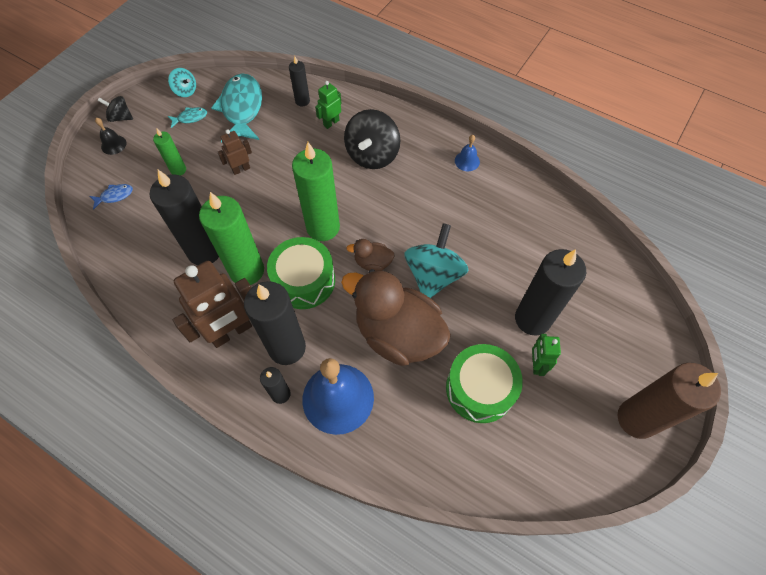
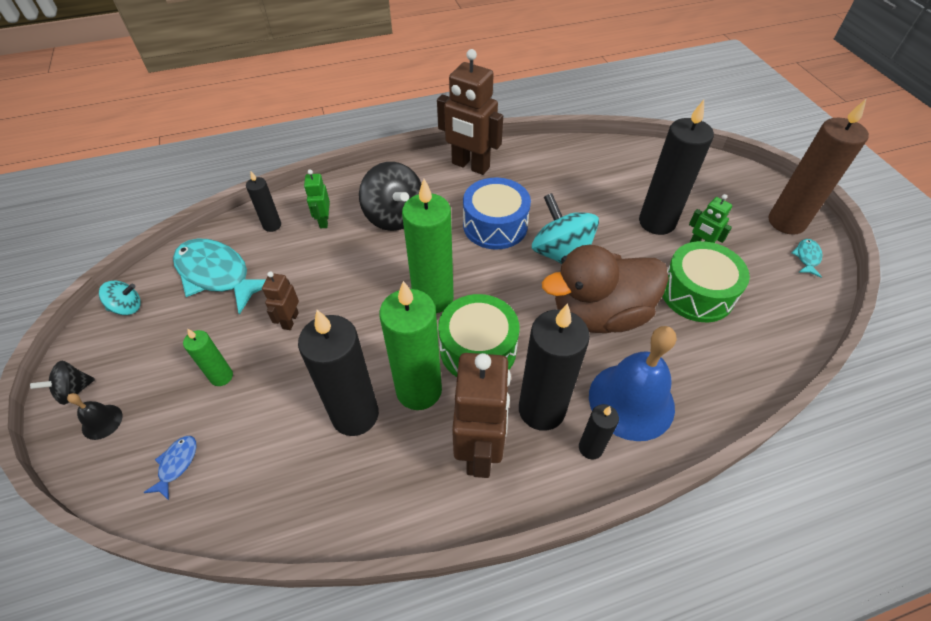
camera: 50 degrees left, 10 degrees down
(190, 118) = (168, 324): turquoise fish -> turquoise fish (807, 257)
(373, 263) = (509, 286): brown duck -> none
(422, 217) = (495, 225): none -> blue drum
(467, 161) = (470, 166): blue bell -> brown robot

